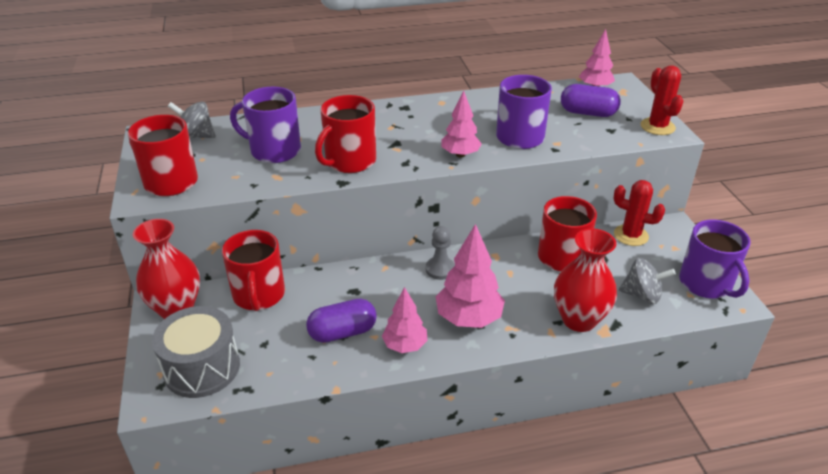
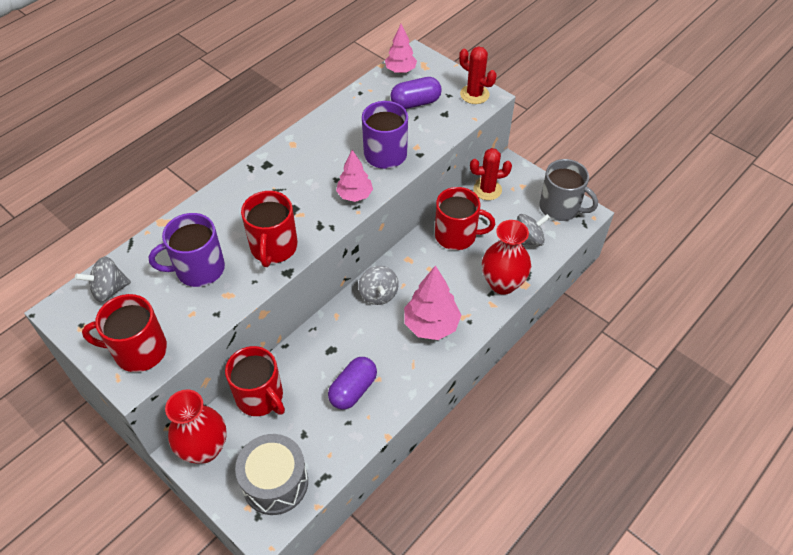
camera: 35 degrees left, 15 degrees up
(405, 345) = (405, 373): pink tree -> none
(440, 269) = (378, 294): grey pawn -> grey spinning top
(706, 284) = (560, 207): purple mug -> grey mug

